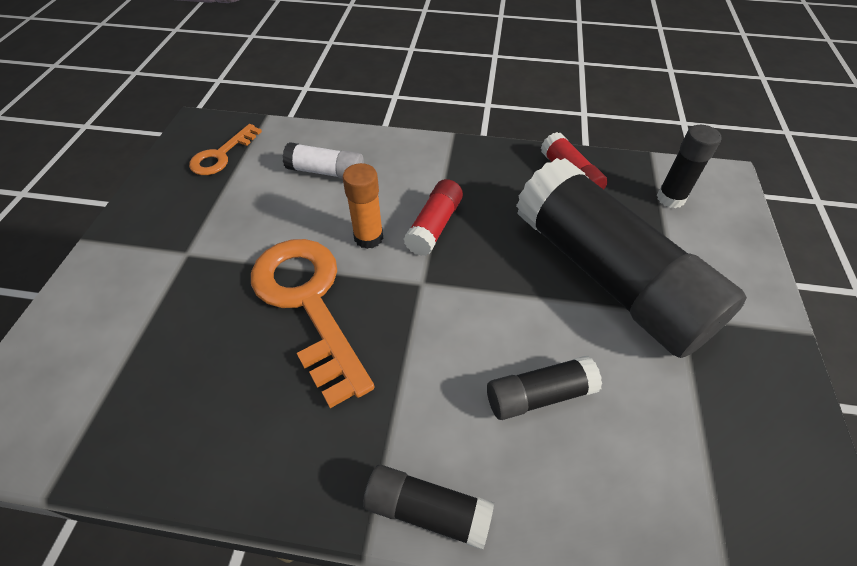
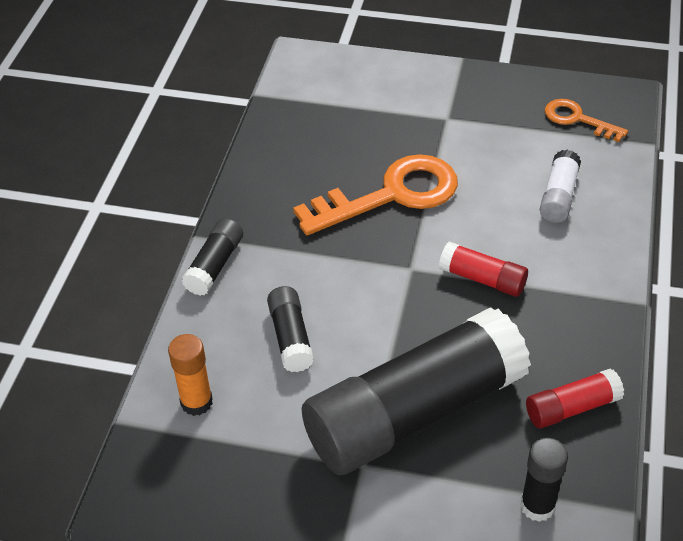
camera: 95 degrees right, 5 degrees down
(368, 237) = (466, 230): orange glue stick -> orange glue stick (196, 402)

